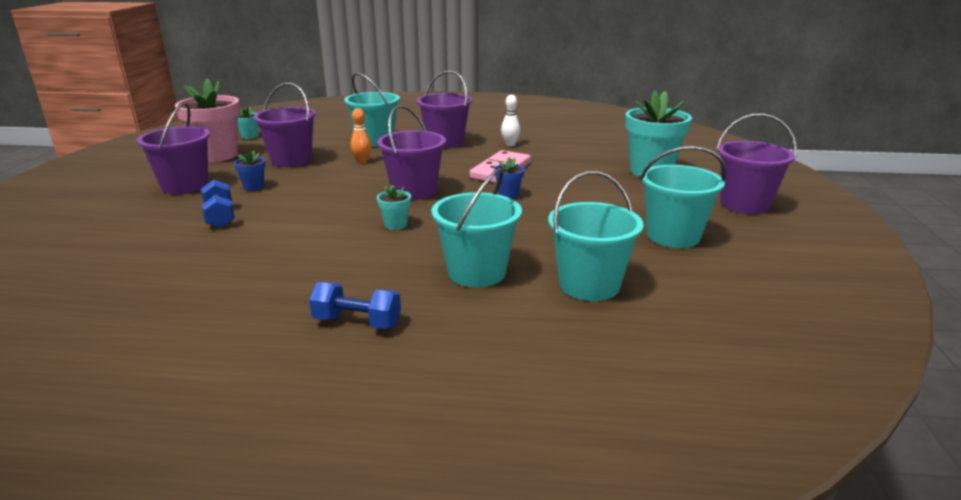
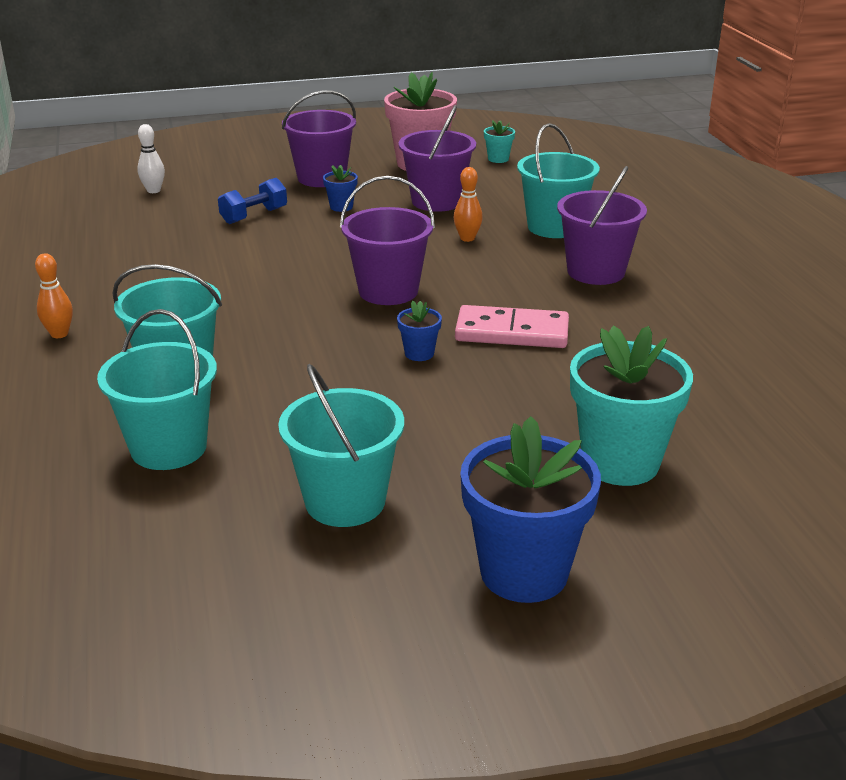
camera: 70 degrees right, 5 degrees up
(357, 322) = (59, 334): blue dumbbell -> orange bowling pin
(395, 225) = (280, 303): turquoise flower pot -> none
(510, 144) = (638, 320): white bowling pin -> white bowling pin (153, 190)
(744, 205) = (524, 572): purple bucket -> blue flower pot

